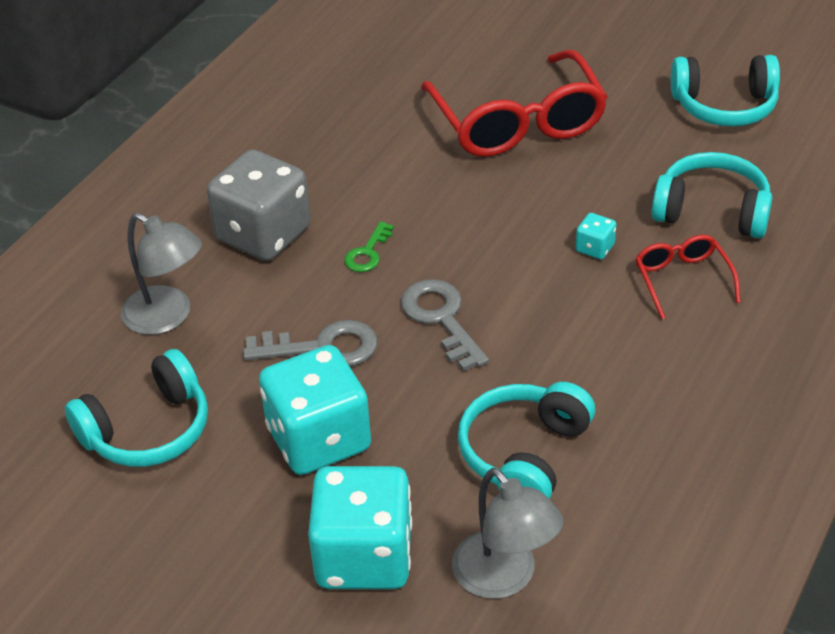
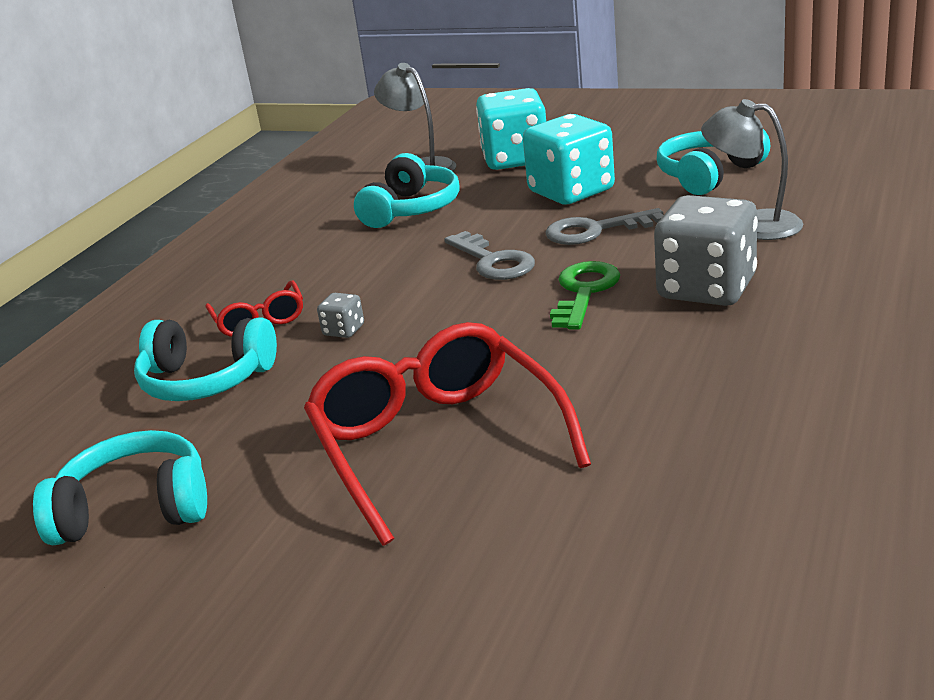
camera: 175 degrees right, 15 degrees down
(368, 252) = (584, 292): green key -> green key, size x1.66
(595, 248) = (343, 330): turquoise dice -> grey dice

